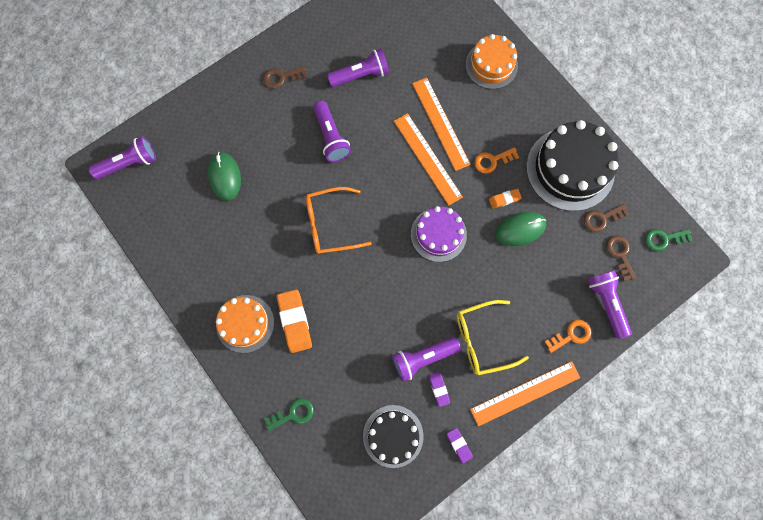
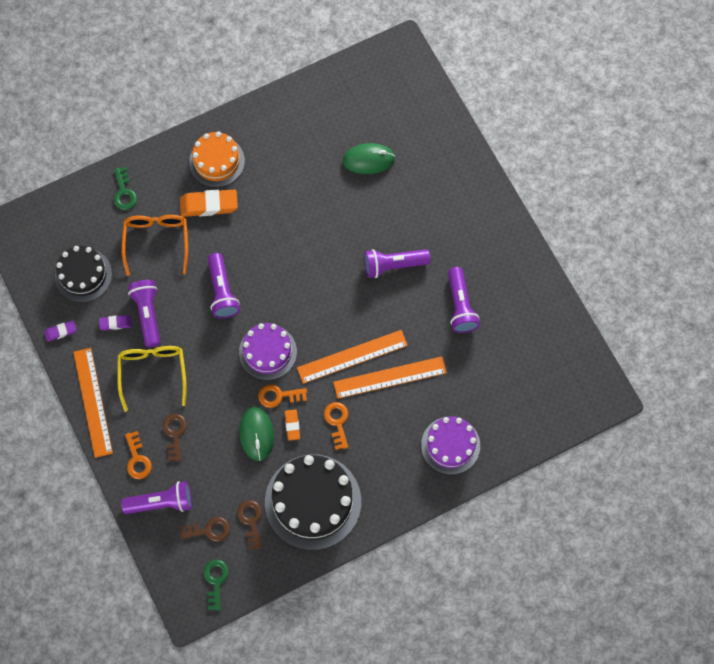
camera: 100 degrees right, 5 degrees down
(129, 163) = (399, 75): purple flashlight -> purple flashlight (222, 291)
(281, 77) = (471, 226): brown key -> brown key (175, 433)
(330, 224) = (299, 250): orange glasses -> orange glasses (156, 241)
(479, 216) = (278, 396): none -> orange key
(491, 65) = (450, 445): orange cake -> purple cake

